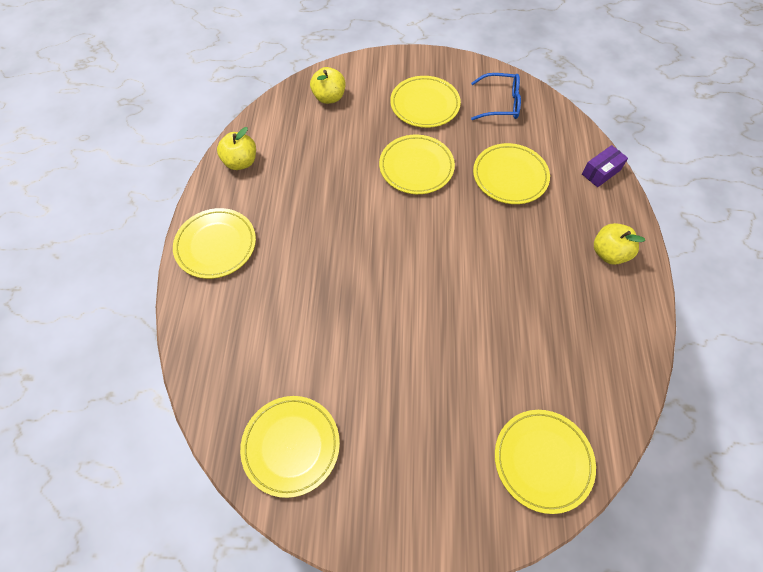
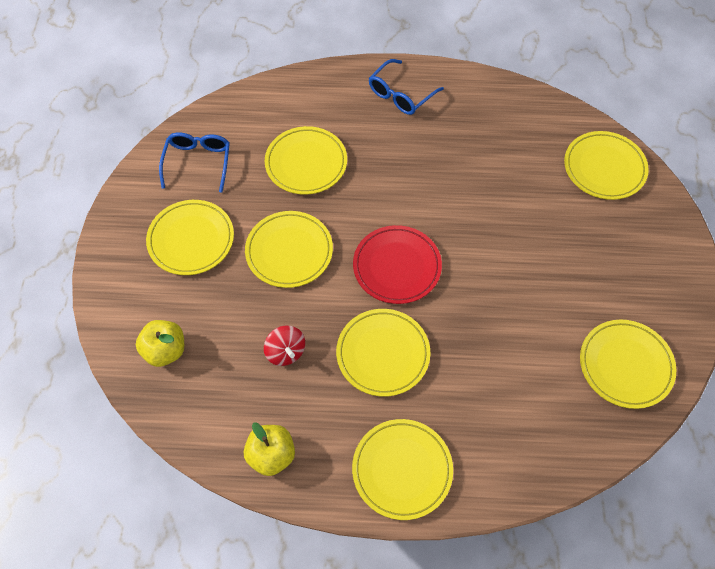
camera: 90 degrees left, 0 degrees up
(317, 233) = (383, 354): none -> yellow plate
(323, 168) = (285, 352): none -> red spinning top
(403, 245) = (397, 266): none -> red plate
(601, 172) = (303, 86): purple box -> none
(609, 253) = (401, 94): yellow apple -> blue glasses

